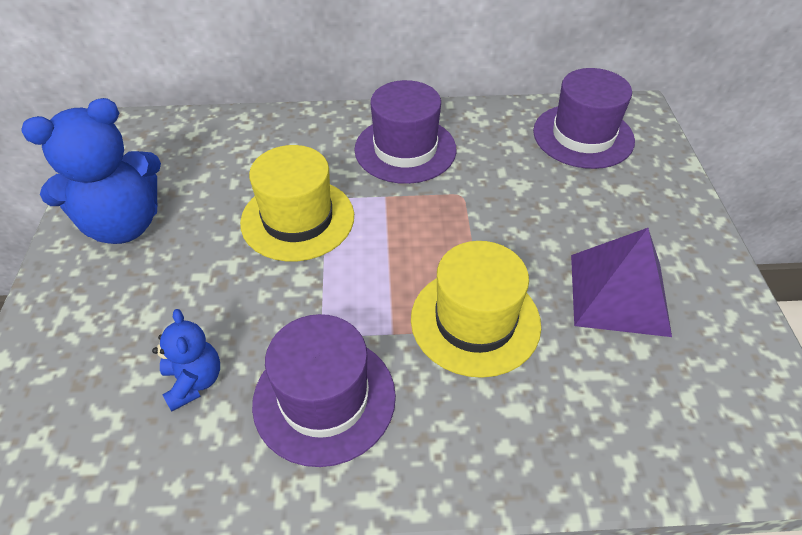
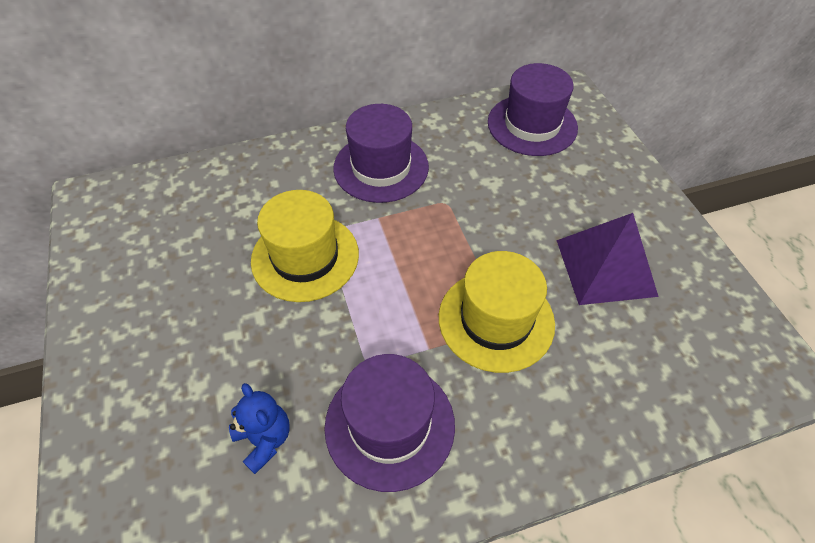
camera: 15 degrees left, 5 degrees up
(123, 224) = (136, 299): blue teddy bear -> none

